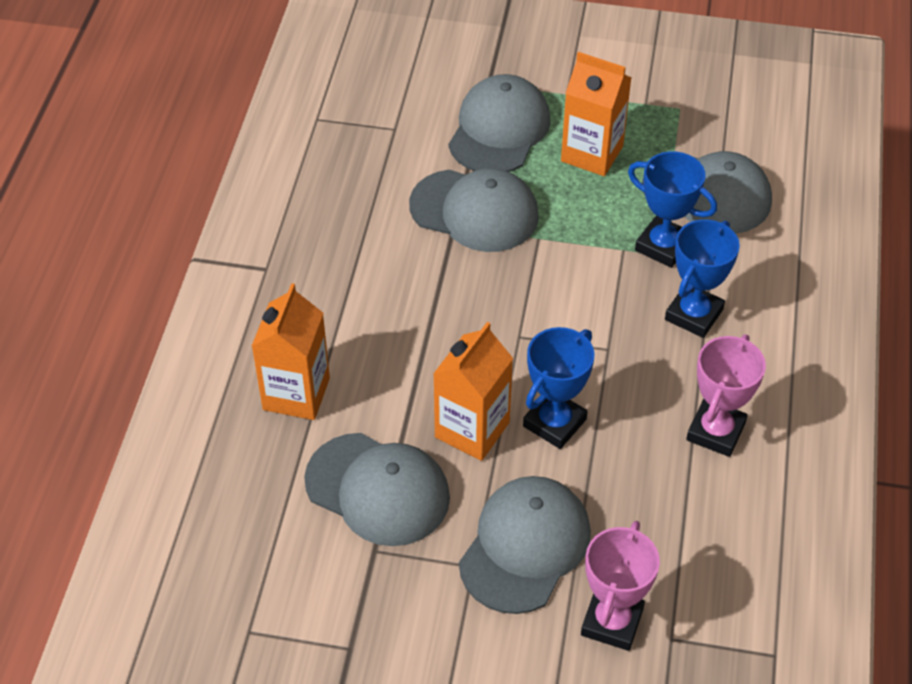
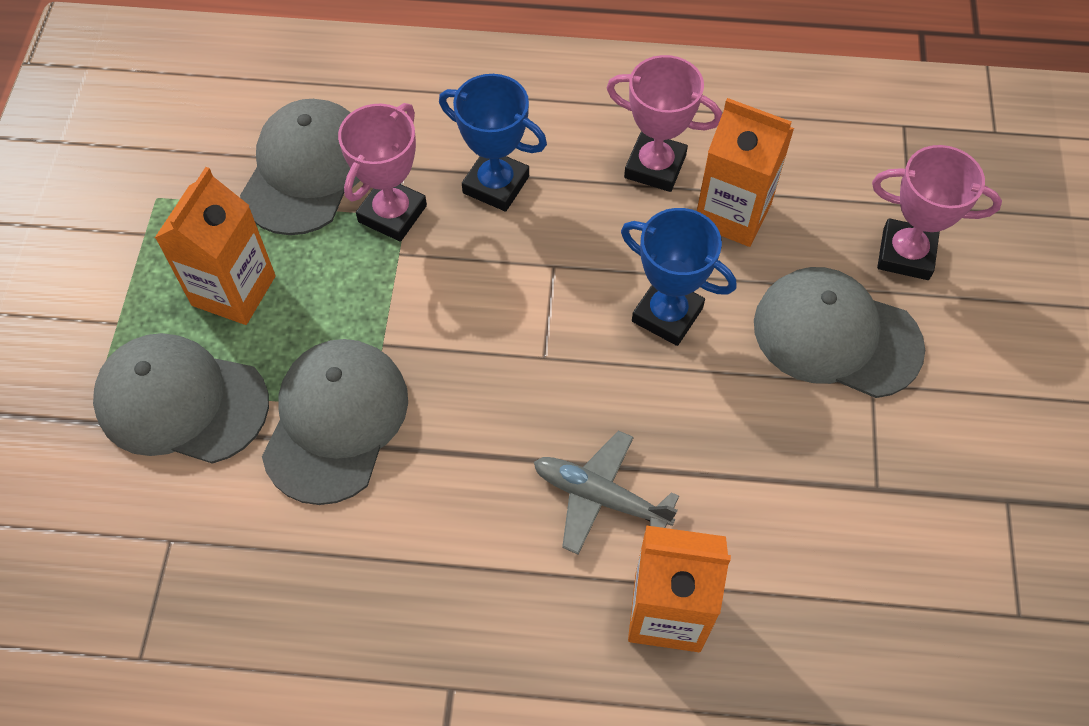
camera: 95 degrees left, 10 degrees up
(378, 489) = (794, 494): grey cap -> none
(393, 362) = (600, 497): none -> grey plane
(472, 430) = (690, 398): orange carton -> orange carton (732, 214)
(663, 246) = (392, 214): blue trophy -> pink trophy

